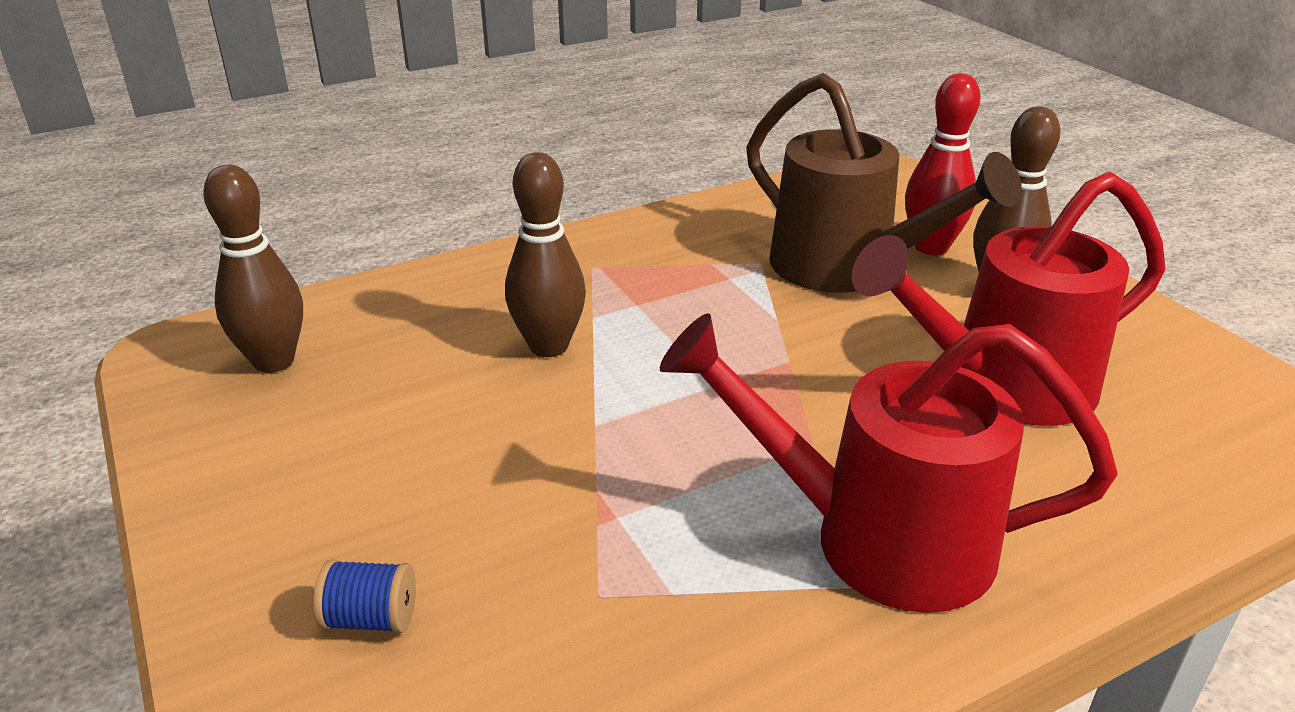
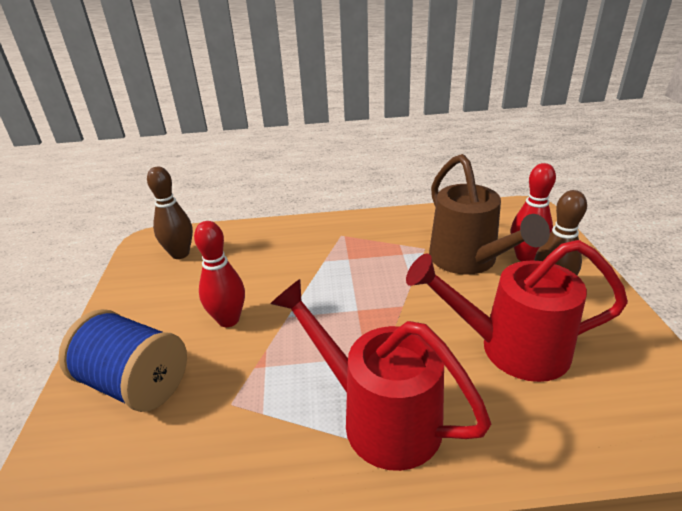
camera: 25 degrees right, 0 degrees up
(371, 618) = (135, 384): blue spool -> blue spool, size x2.42
(481, 457) = (228, 320): none -> red bowling pin
(549, 346) = (294, 272): brown bowling pin -> none

